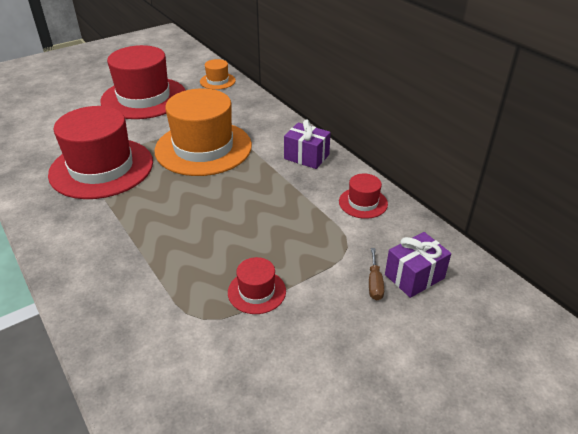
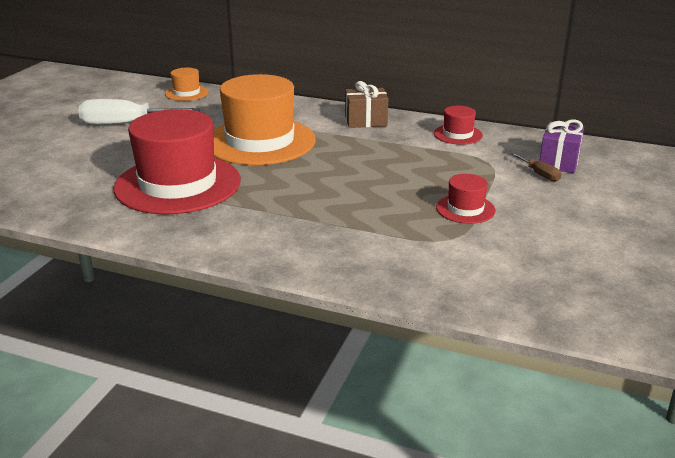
camera: 35 degrees left, 10 degrees down
(144, 98) = (126, 124): red hat -> white screwdriver
(306, 157) = (366, 121): purple gift -> brown gift

